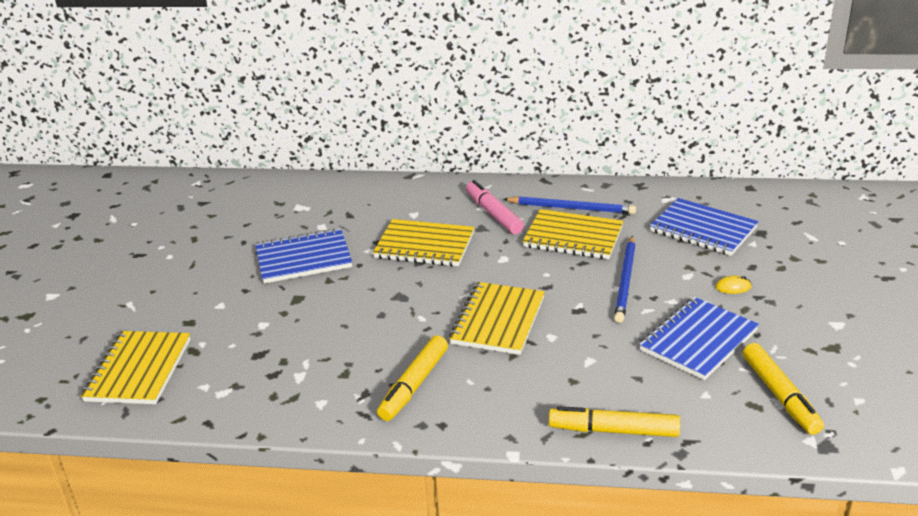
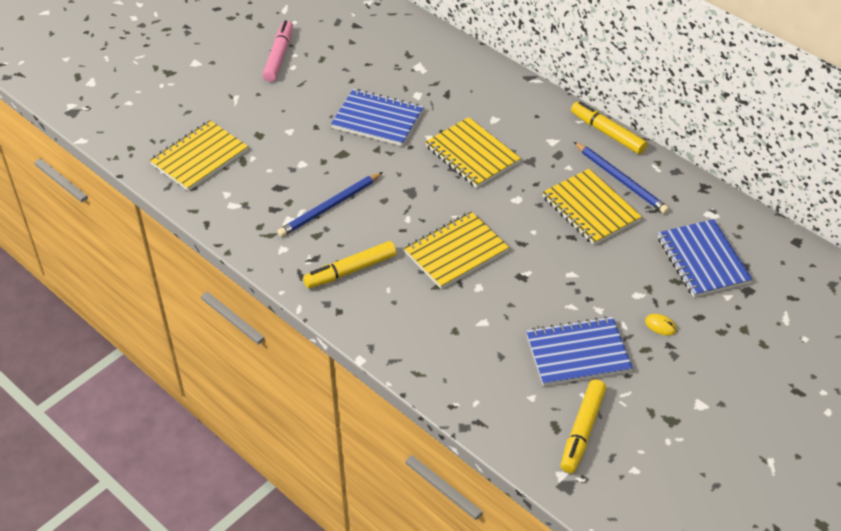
camera: 35 degrees right, 15 degrees up
(493, 214) = (554, 152): pink marker -> pink marker (279, 56)
(613, 430) = (440, 384): yellow marker -> yellow marker (607, 133)
(625, 281) = (584, 272): blue pencil -> blue pencil (329, 207)

